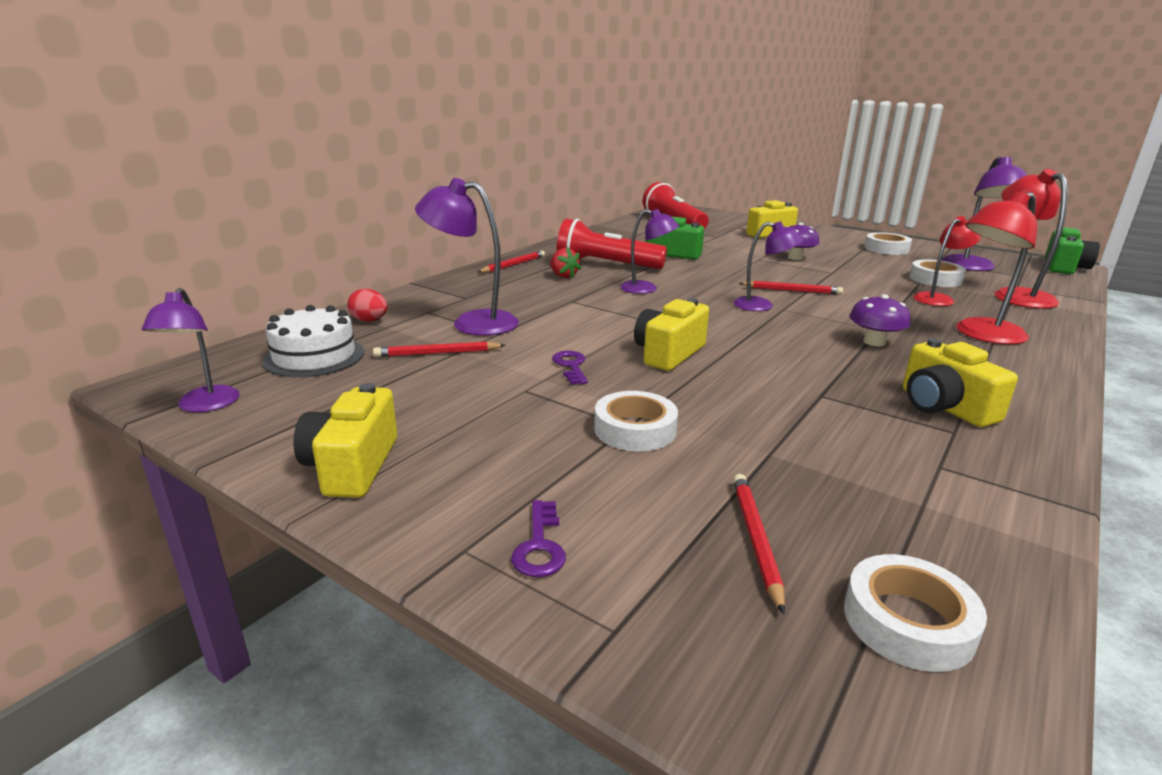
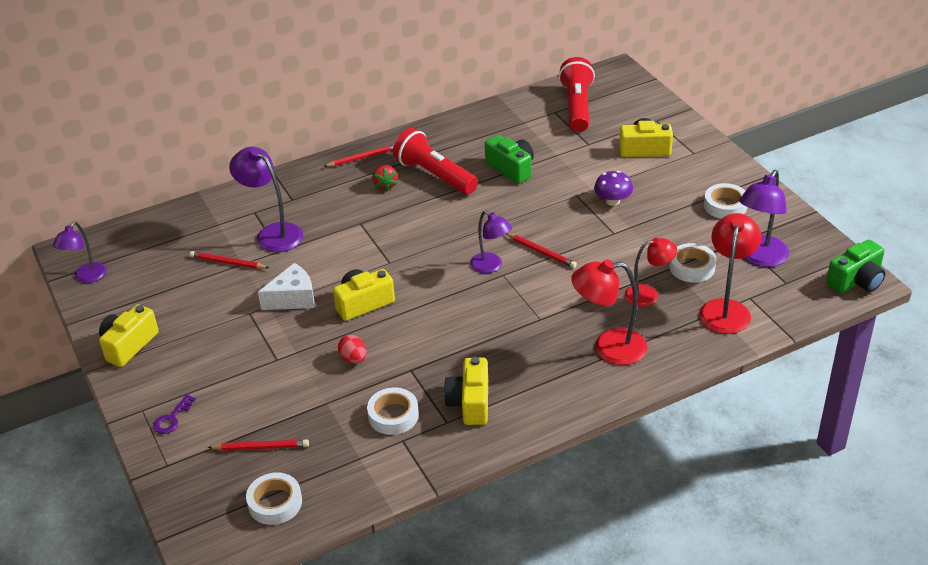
camera: 30 degrees right, 15 degrees up
(314, 356) = (159, 246): white cake -> none
(369, 321) = (212, 214): red egg -> red egg (353, 359)
(571, 366) = (293, 298): purple key -> white cheese
(635, 429) = (277, 363): white tape -> white tape (393, 415)
(646, 289) = (429, 220): purple lamp -> none
(755, 539) = (261, 447): red pencil -> red pencil turned 60 degrees clockwise
(874, 342) = (516, 331): purple mushroom -> none

